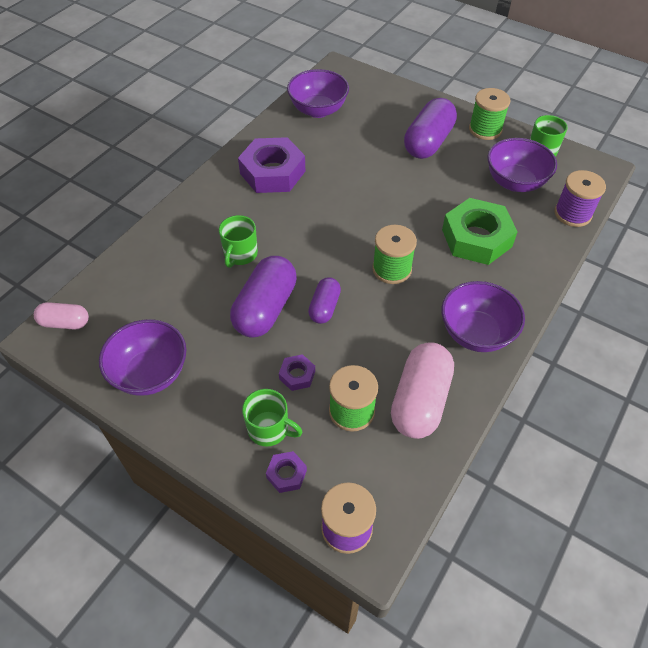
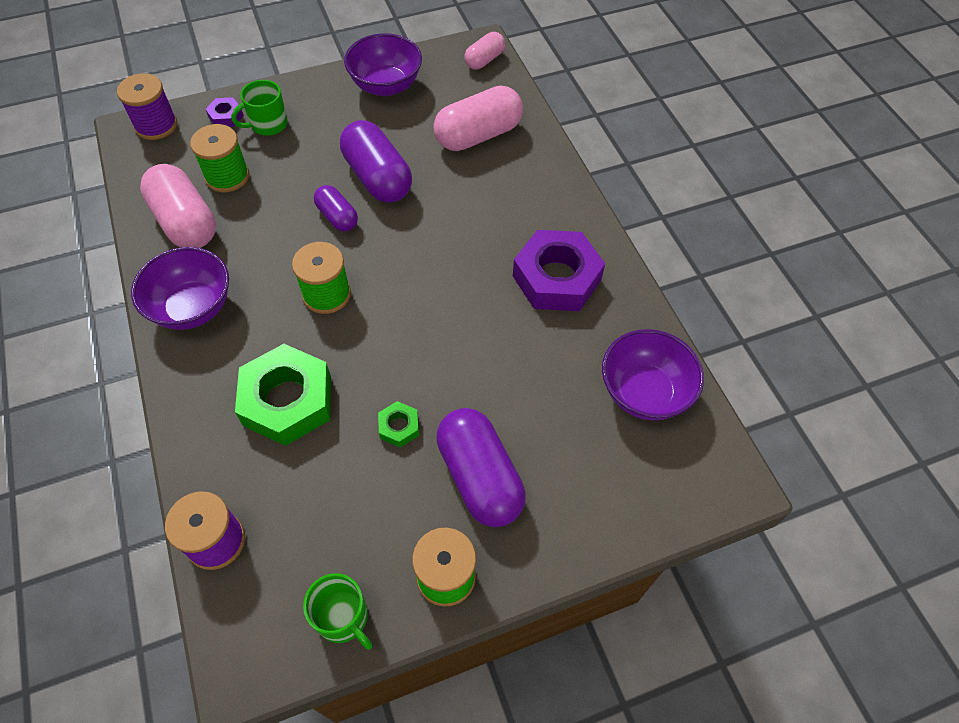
camera: 125 degrees right, 5 degrees up
(169, 275) = (478, 135): none -> pink capsule
(240, 254) = (458, 192): green mug -> none
(297, 375) = (293, 163): purple nut -> none
(437, 184) = (399, 427): none -> green nut
(515, 182) = (323, 521): purple bowl -> none

